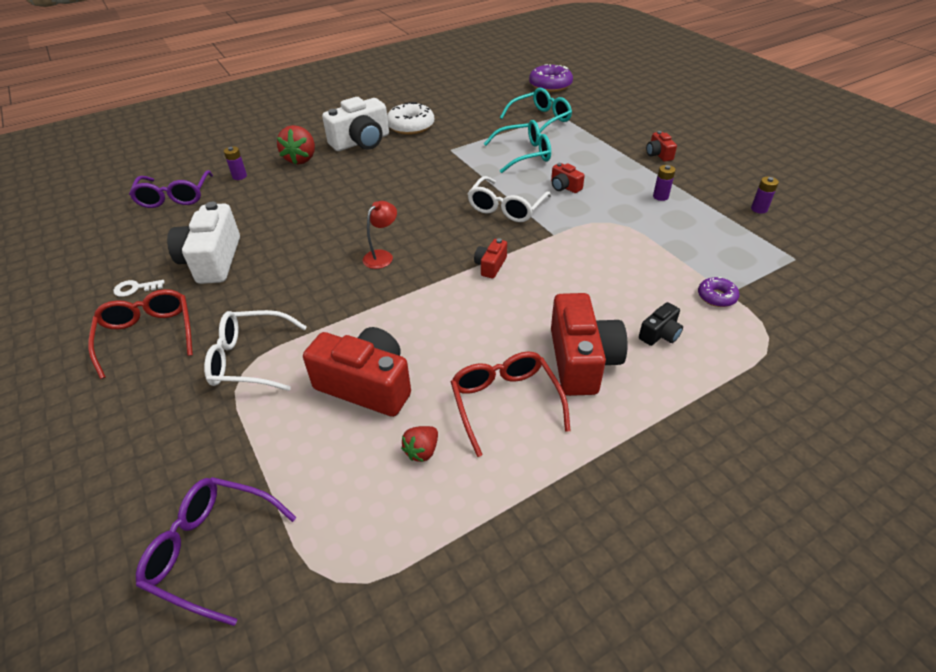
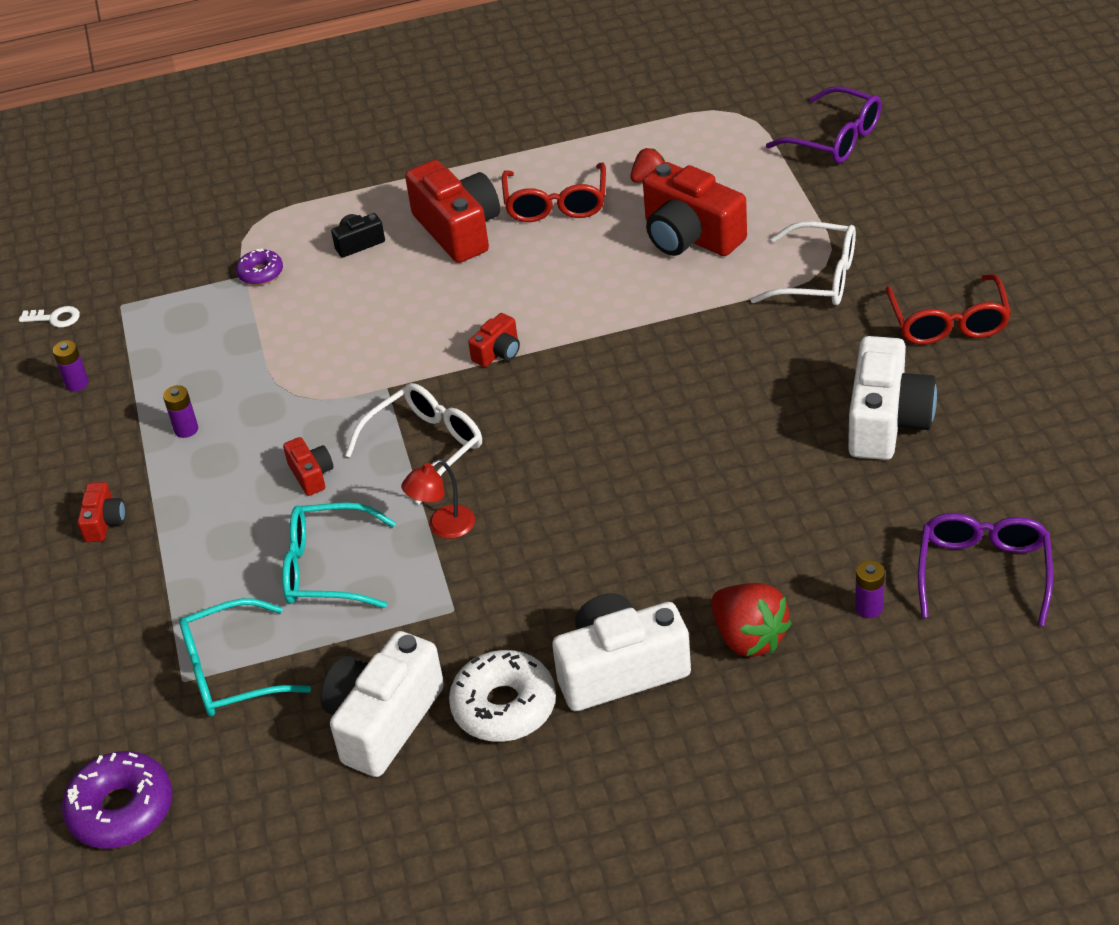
camera: 160 degrees left, 0 degrees up
(135, 288) = (989, 391): white key -> white key (55, 318)
(301, 159) = (748, 638): red strawberry -> red strawberry turned 120 degrees clockwise
(382, 256) = (639, 390): red lamp -> red lamp (443, 527)
(462, 116) = (383, 721): none -> white camera
(582, 360) = (458, 229): red camera -> red camera turned 135 degrees clockwise

